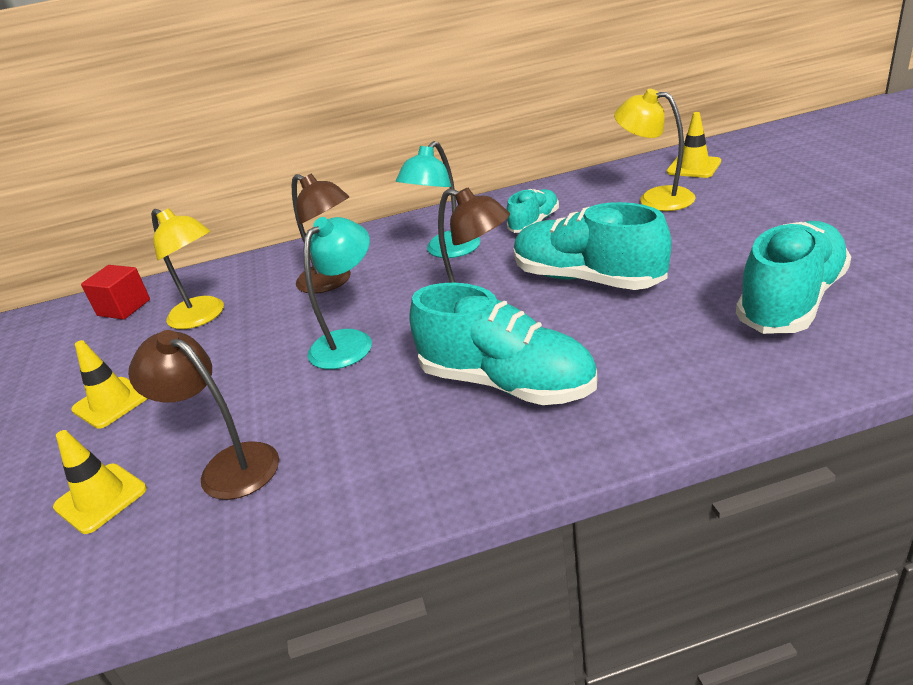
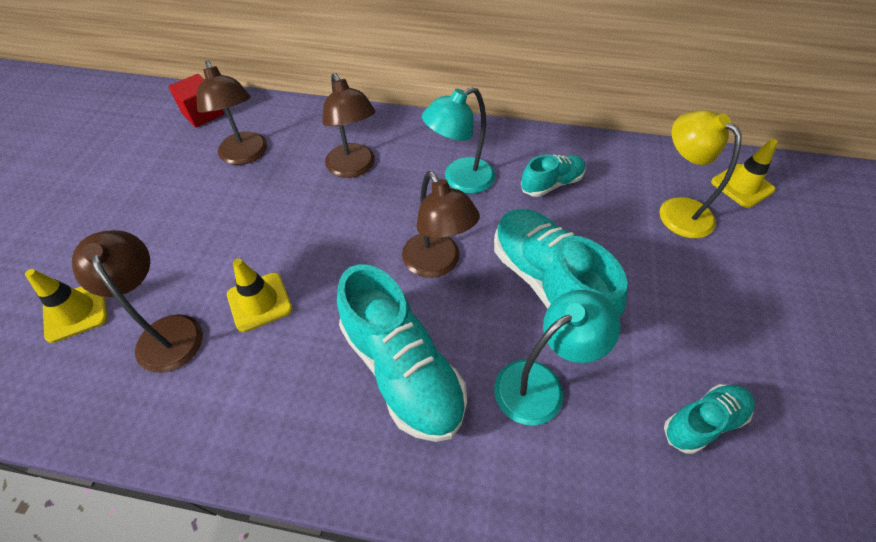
camera: 20 degrees right, 20 degrees up
(111, 403) = (137, 215): yellow traffic cone -> yellow traffic cone (259, 302)
(203, 317) = (245, 155): yellow lamp -> brown lamp
(349, 341) = (323, 247): turquoise lamp -> turquoise lamp (540, 384)
(791, 301) = (703, 422): turquoise shoe -> turquoise shoe, size x0.55

